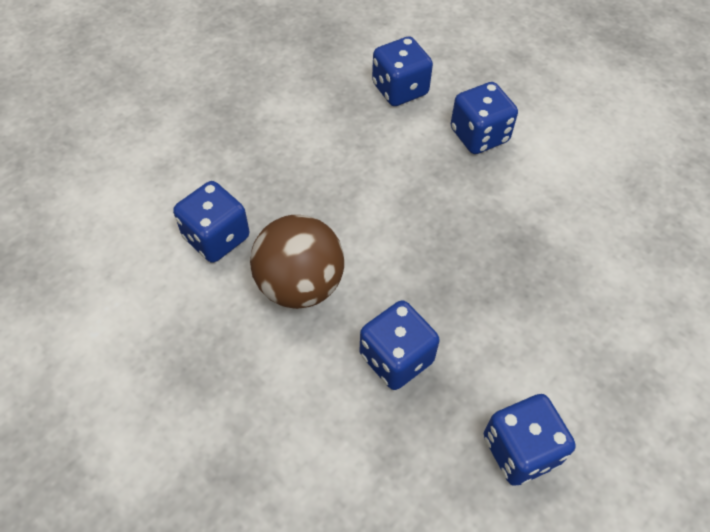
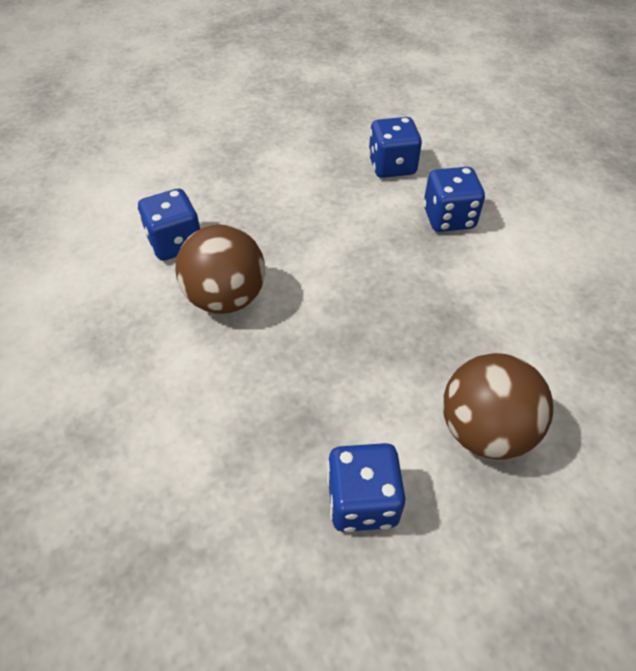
camera: 20 degrees right, 5 degrees down
(396, 358) = (281, 382): blue dice -> none
(597, 347) = (484, 430): none -> brown ball

